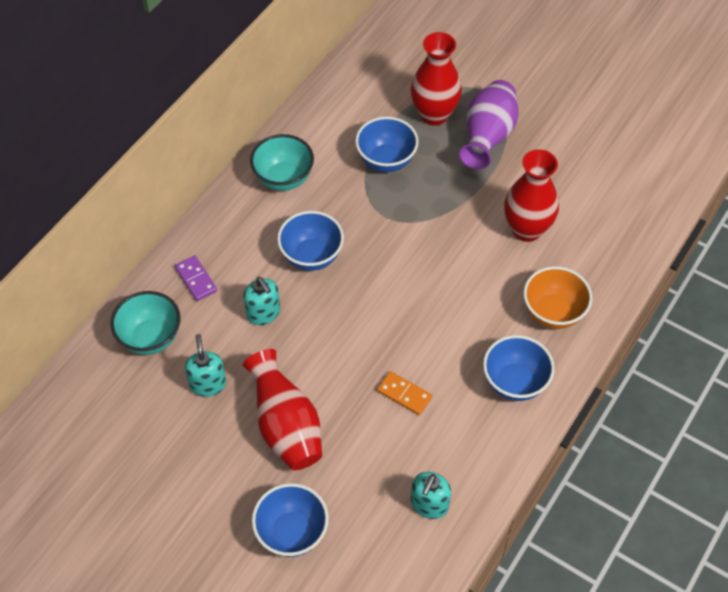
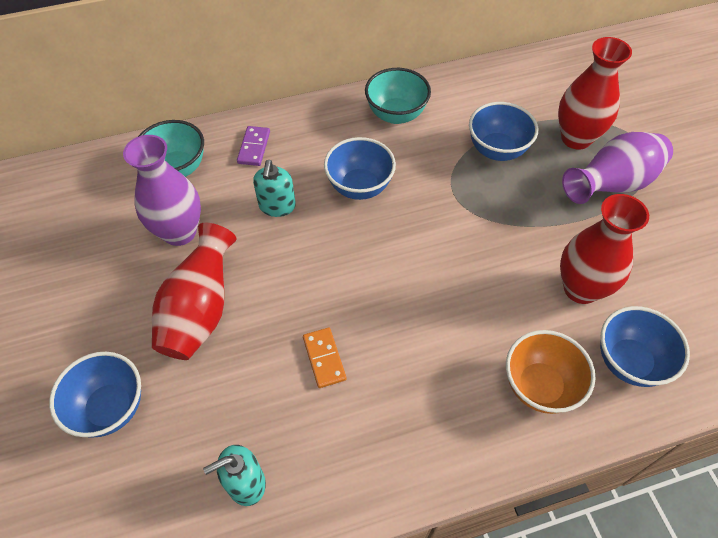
camera: 40 degrees right, 0 degrees up
(208, 384) = (179, 232): turquoise soap dispenser -> purple vase
(514, 382) = (438, 427): blue bowl -> blue bowl (629, 362)

